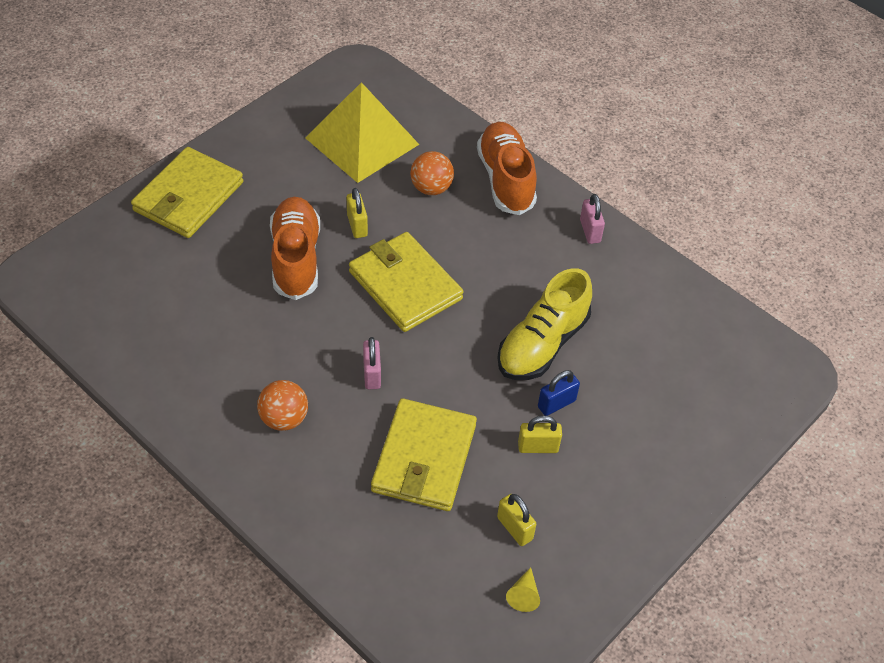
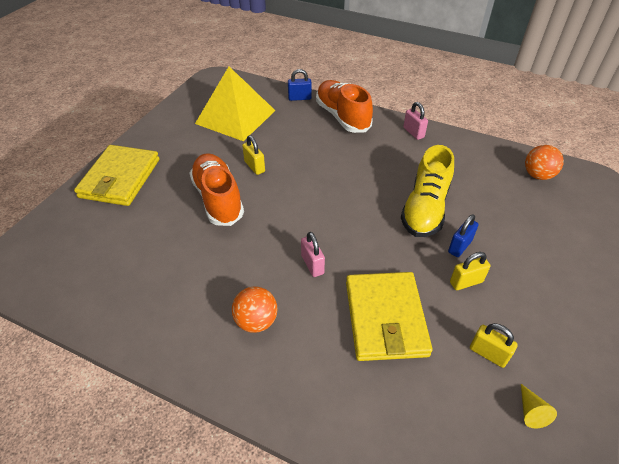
camera: 15 degrees left, 5 degrees down
(405, 285) = (307, 196): yellow wallet -> none
(431, 188) = (296, 132): orange ball -> orange ball (537, 175)
(461, 132) = (299, 98): none -> blue padlock

